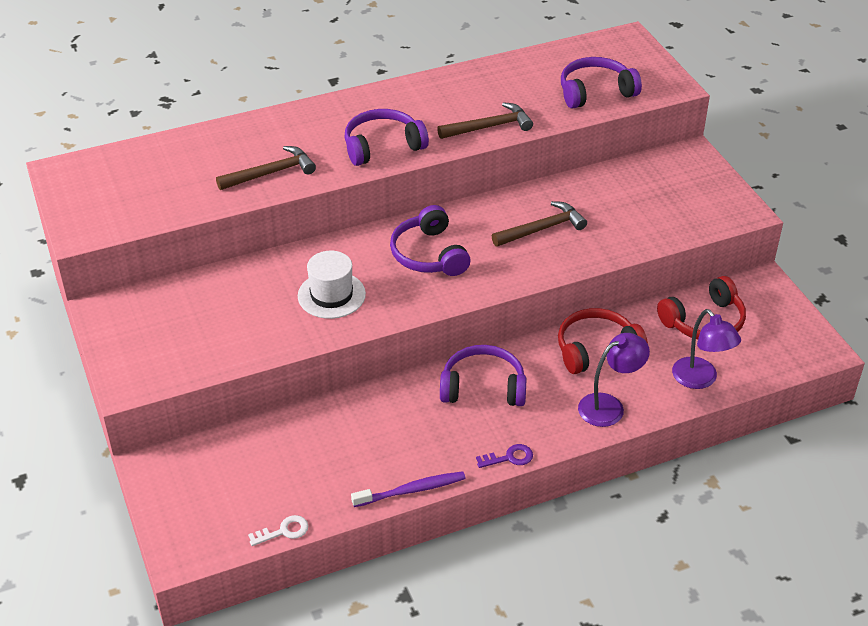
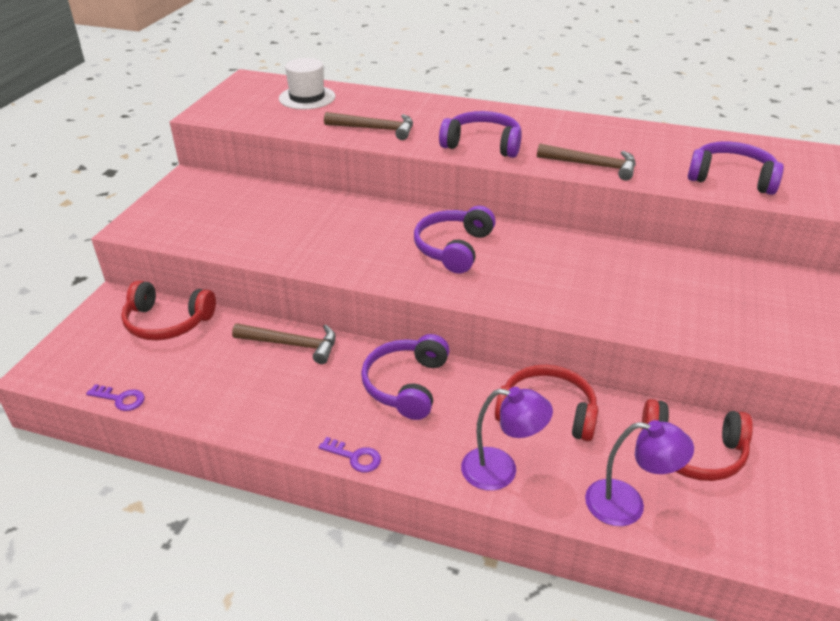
camera: 40 degrees right, 5 degrees down
(230, 453) = (167, 322): none -> red headphones
(283, 531) = (120, 399): white key -> purple key
(331, 295) = (341, 240): white hat -> white hat (307, 97)
(411, 490) = (244, 430): purple toothbrush -> none
(483, 387) = (406, 385): purple headphones -> purple headphones turned 120 degrees counterclockwise
(542, 229) = (578, 275): brown hammer -> brown hammer (292, 345)
(700, 380) = (627, 504): purple lamp -> purple lamp turned 90 degrees counterclockwise

